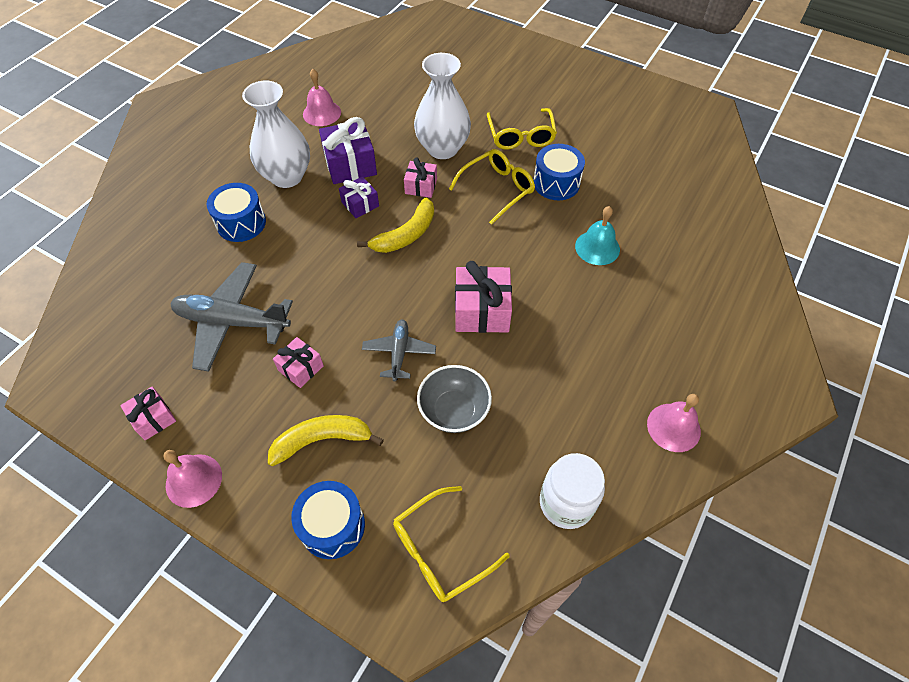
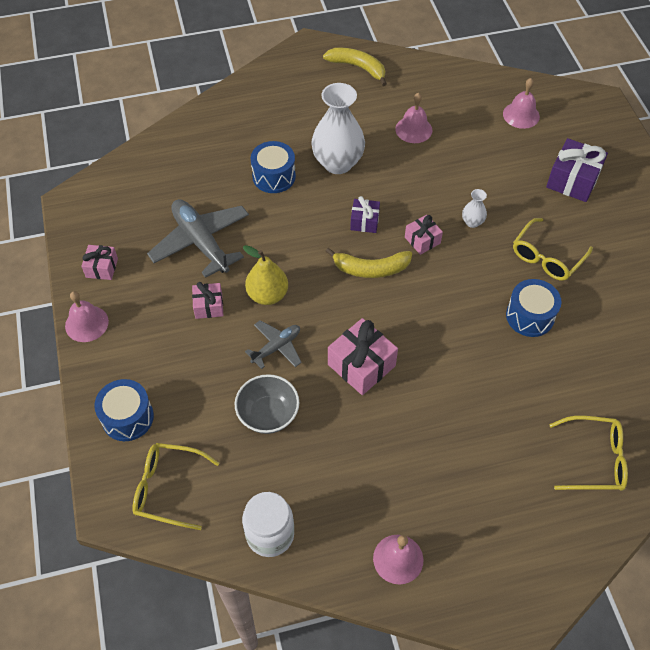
camera: 45 degrees right, 0 degrees up
(322, 440) = (174, 362): yellow banana -> yellow banana (358, 67)
(343, 318) = (267, 295): none -> yellow pear
(350, 164) = (390, 185): purple gift -> purple gift (573, 180)
(392, 54) = (521, 115): none -> pink bell
(442, 148) = (472, 222): white vase -> white vase, size x0.44
(497, 189) = (477, 286): yellow glasses -> yellow glasses (594, 459)
(597, 247) = (501, 390): turquoise bell -> none

